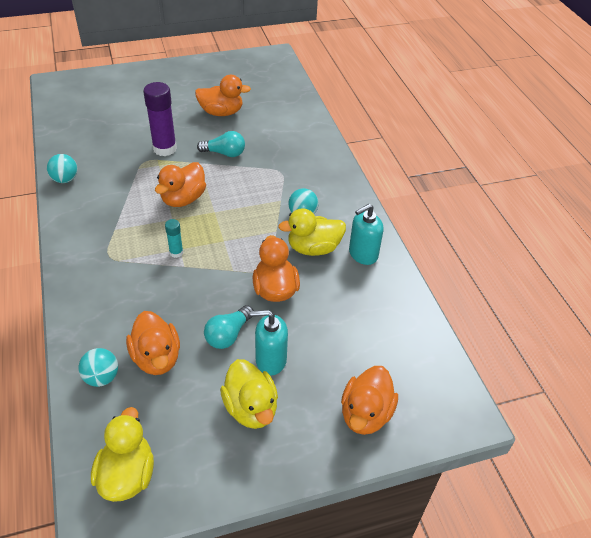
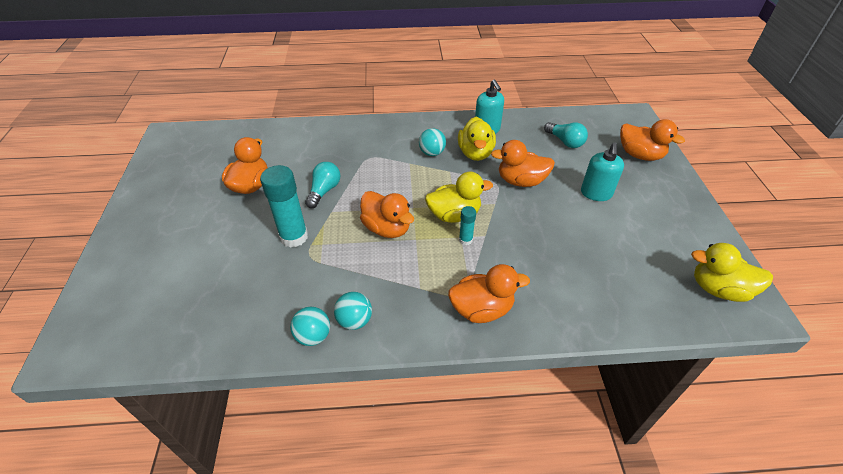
camera: 75 degrees left, 0 degrees up
(102, 377) = (622, 304): turquoise ball -> turquoise ball (354, 320)
(157, 358) = (597, 263): orange duck -> orange duck (481, 309)
(164, 149) = (294, 237): purple glue stick -> turquoise glue stick
(228, 335) = (570, 214): turquoise light bulb -> turquoise light bulb (565, 142)
(251, 408) = (643, 210): yellow duck -> yellow duck (454, 215)

